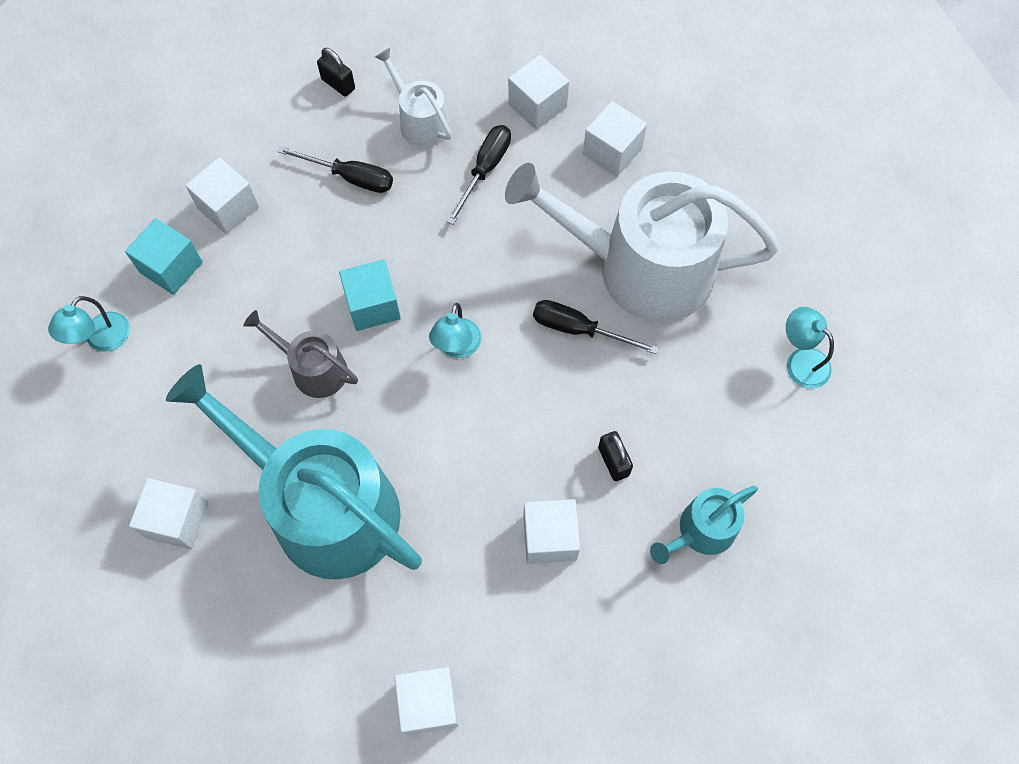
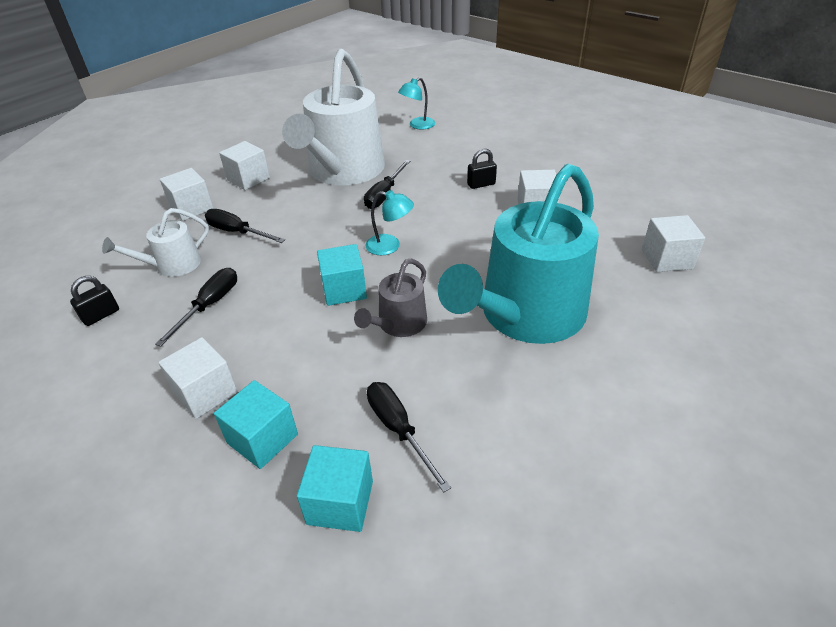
camera: 85 degrees left, 25 degrees down
(102, 340) = (340, 502): turquoise lamp -> turquoise cube
(171, 380) = (399, 430): none -> black screwdriver
(177, 520) = (551, 415): white cube -> none
(701, 531) = (524, 158): turquoise watering can -> none

